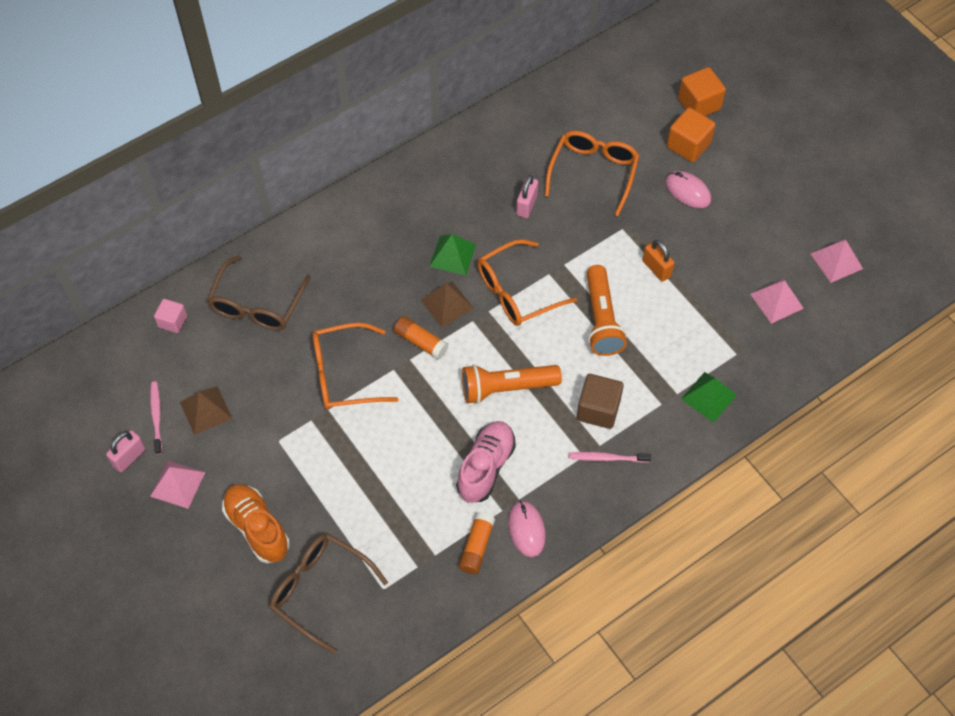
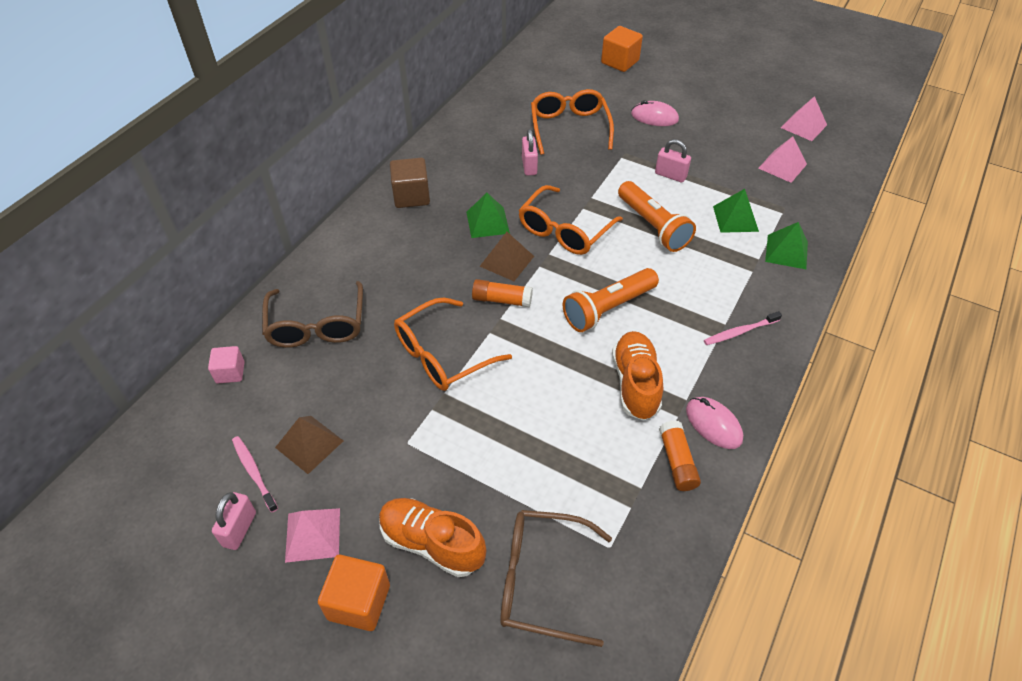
camera: 25 degrees left, 10 degrees down
(486, 467) = (635, 383): pink shoe -> orange shoe
(598, 409) = (702, 295): brown cube -> brown cube (411, 196)
(656, 268) = (670, 175): orange padlock -> pink padlock
(685, 342) = (735, 218): none -> green pyramid
(688, 145) = (631, 88): orange cube -> orange cube (359, 602)

